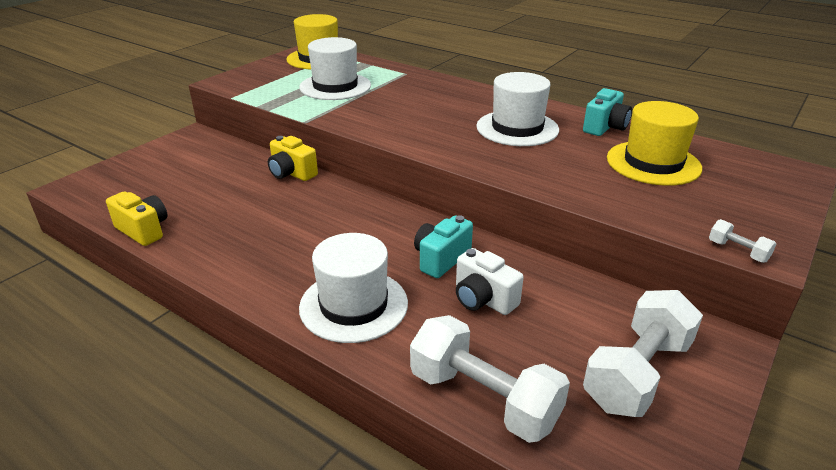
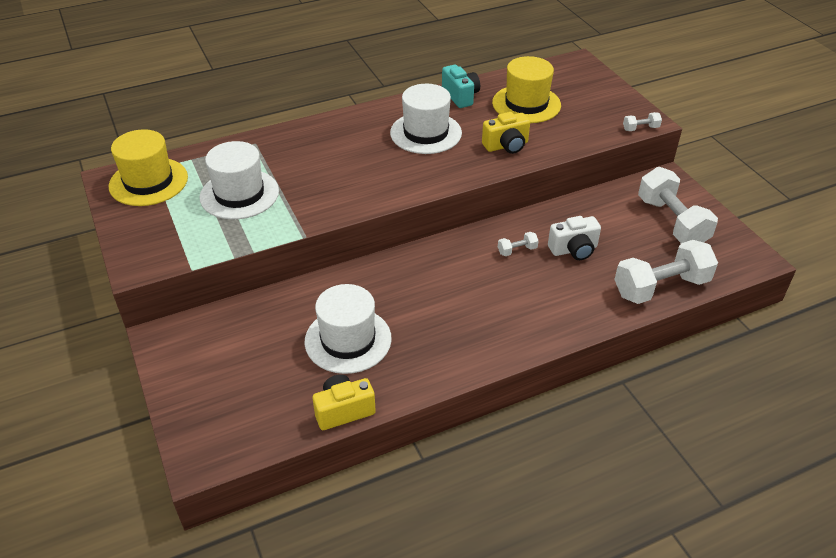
camera: 60 degrees left, 10 degrees up
(292, 173) = (319, 287): yellow camera -> yellow camera (506, 146)
(353, 305) = (541, 311): white hat -> white hat (348, 340)
(441, 259) = (517, 250): turquoise camera -> white dumbbell

